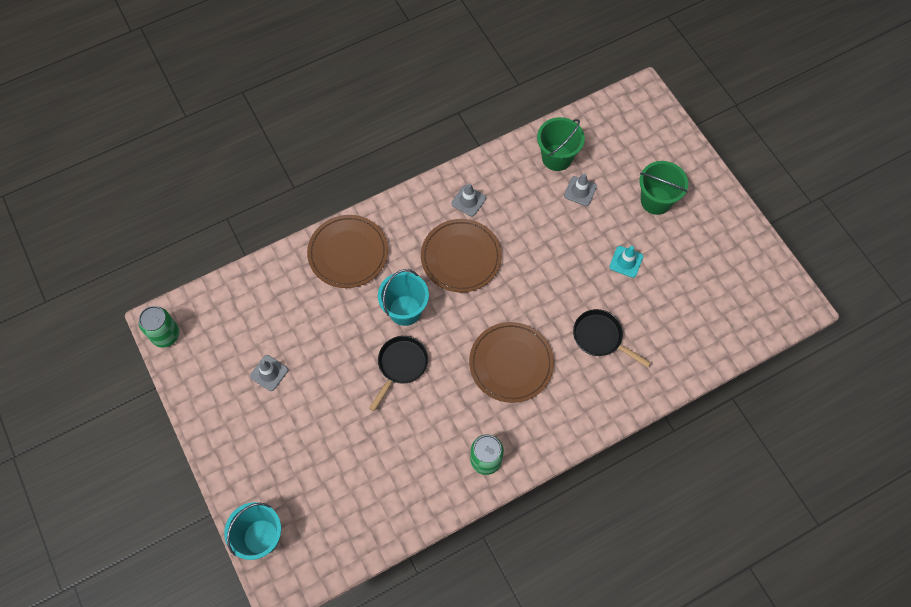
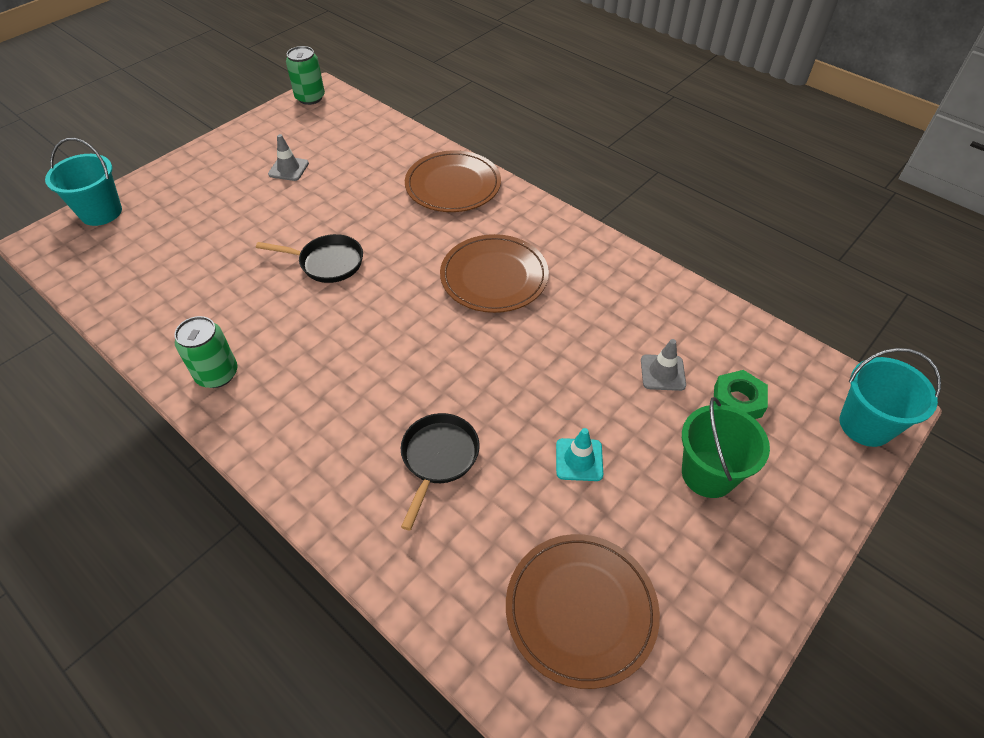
camera: 70 degrees right, 15 degrees down
(405, 310) = (400, 247): turquoise bucket -> turquoise bucket (865, 425)
(468, 201) = (576, 263): grey traffic cone -> none
(511, 363) = (362, 364): brown plate -> brown plate (581, 610)
(557, 157) = (698, 333): green bucket -> none
(614, 162) = (737, 401): none -> green nut

